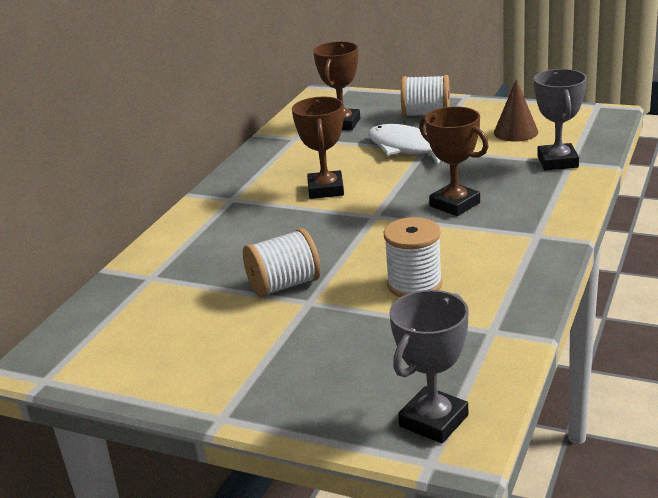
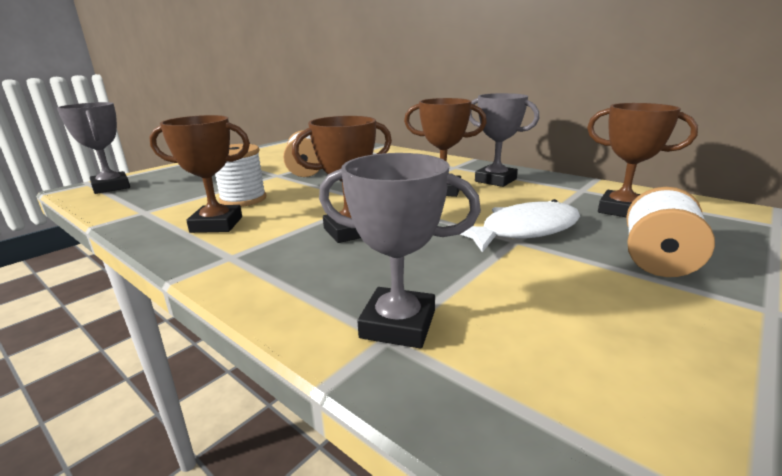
camera: 105 degrees right, 5 degrees down
(280, 172) = (495, 180): none -> grey trophy
(488, 268) = (217, 224): none -> brown trophy
(515, 132) = (554, 318): brown cone -> none

